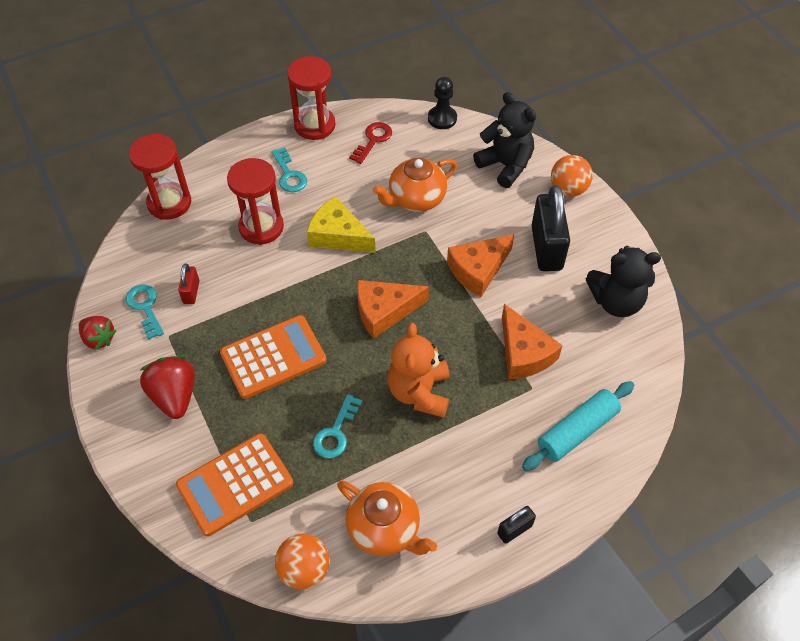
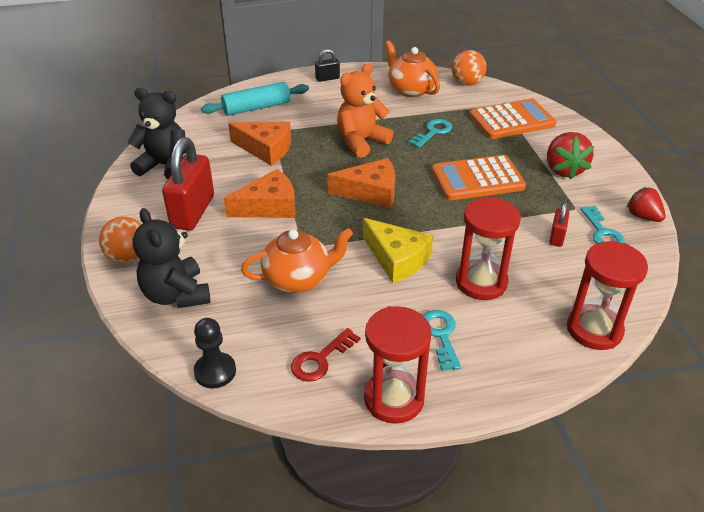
camera: 165 degrees left, 15 degrees down
(419, 392) = (361, 142): orange teddy bear -> orange teddy bear turned 150 degrees counterclockwise
(524, 353) = (266, 149): orange cheese -> orange cheese turned 120 degrees clockwise
(546, 248) = (193, 212): black padlock -> red padlock

